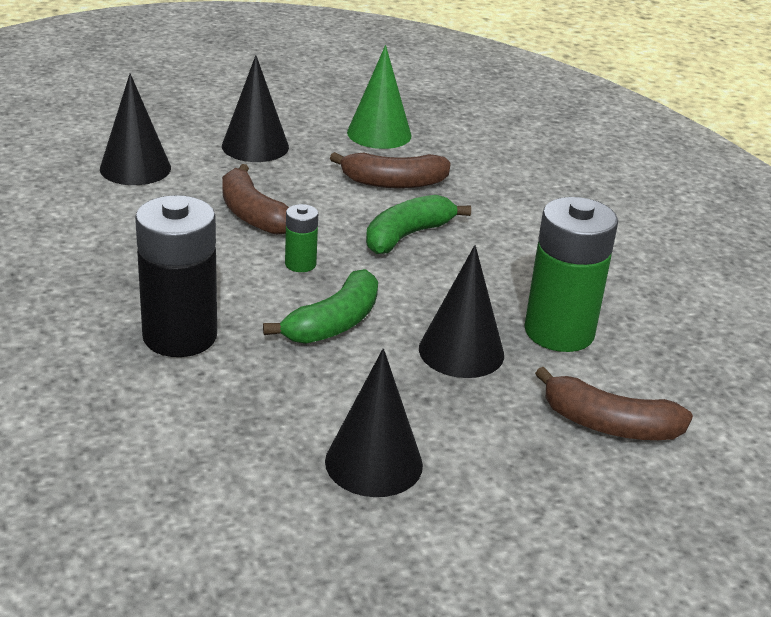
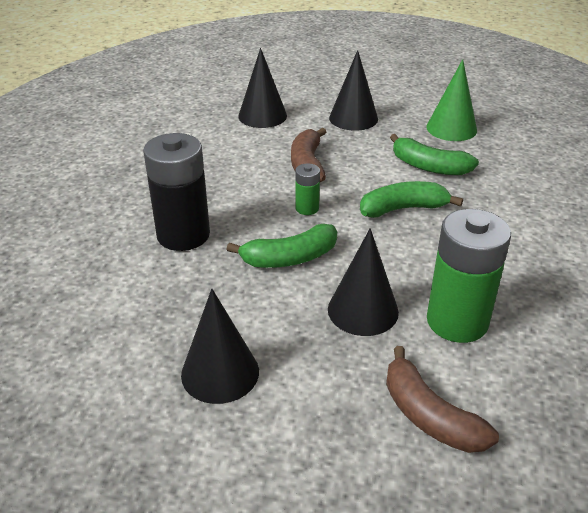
camera: 35 degrees right, 5 degrees up
(393, 183) = (429, 166): brown banana -> green banana

